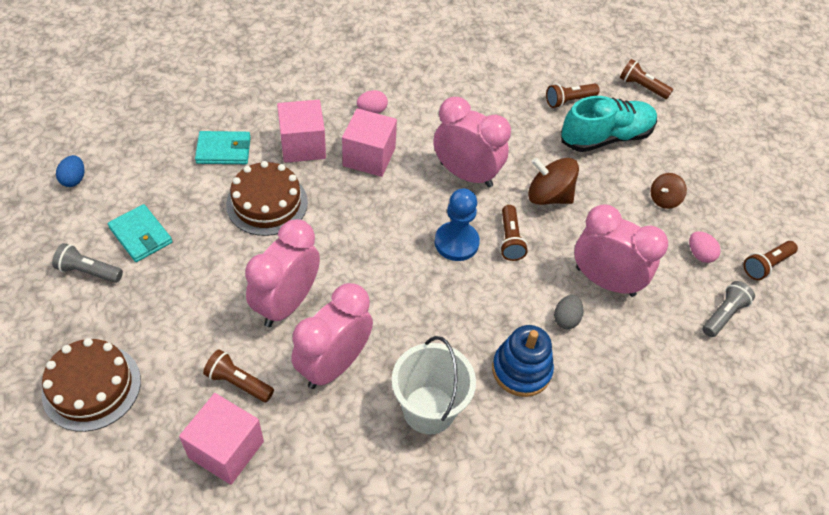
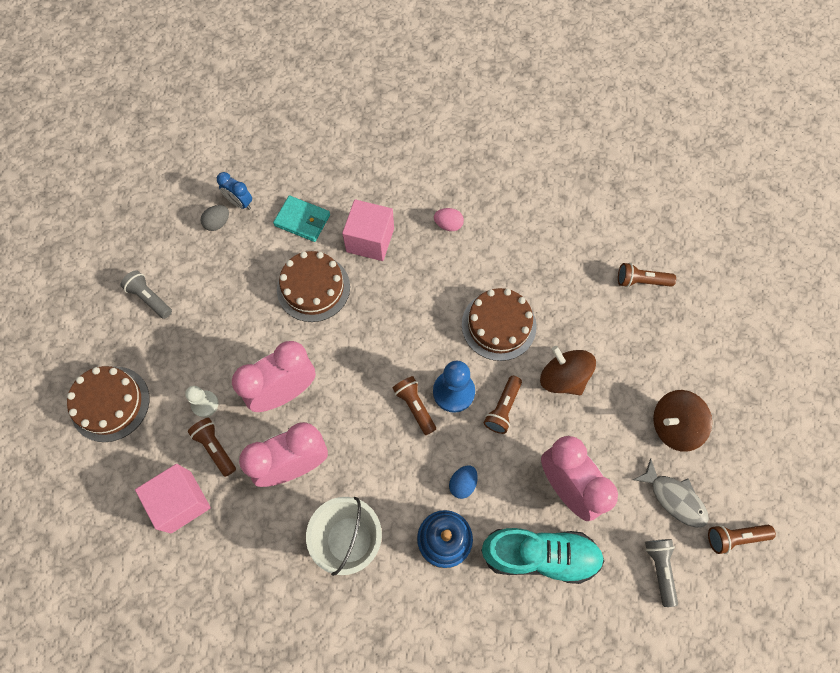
camera: 30 degrees right, 15 degrees up
(74, 179) = (174, 205): blue egg -> blue egg (462, 484)
(141, 235) = (202, 280): turquoise wallet -> none
(148, 155) = (240, 203): none -> blue clock
(205, 346) = (205, 404): none -> white pawn
(369, 157) = (421, 273): pink cube -> none
(466, 174) = (498, 325): pink clock -> brown cake
(566, 319) = (510, 508): grey egg -> grey egg (218, 223)
(606, 137) = (655, 336): turquoise shoe -> turquoise shoe (540, 555)
(642, 87) = (725, 292): brown flashlight -> brown flashlight (415, 406)
(664, 199) = (673, 426): brown spinning top -> brown spinning top, size x1.66
(699, 254) = (674, 498): pink egg -> grey fish
(723, 315) = (659, 569): grey flashlight -> grey flashlight turned 75 degrees counterclockwise

